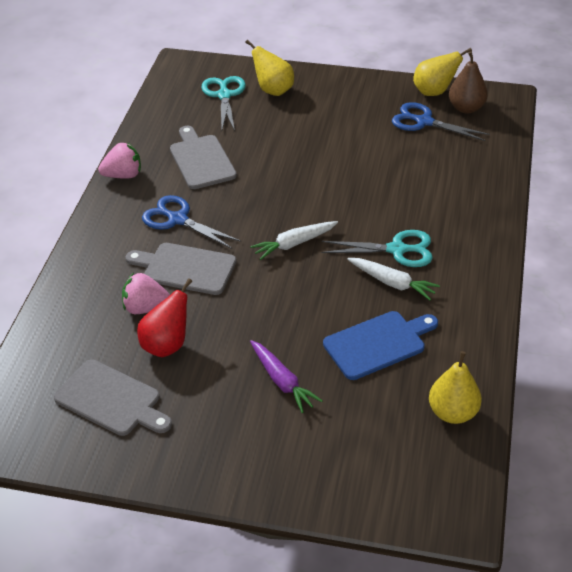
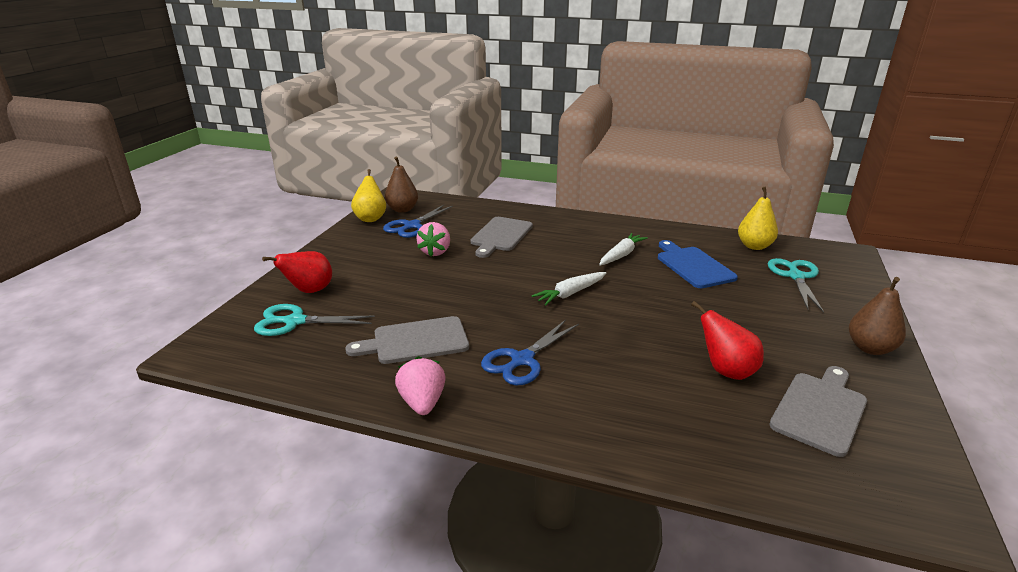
camera: 85 degrees left, 15 degrees down
(146, 308) = (672, 385): pink strawberry -> pink strawberry (435, 252)
(185, 268) = (606, 356): grey cutting board -> grey cutting board (500, 235)
(211, 467) = (870, 348): none -> brown pear
(273, 90) = (309, 291): yellow pear -> red pear
(282, 381) = (751, 309): purple carrot -> none
(294, 244) = (570, 293): white carrot -> white carrot turned 75 degrees clockwise
(397, 250) = (580, 250): turquoise scissors -> turquoise scissors (796, 276)

